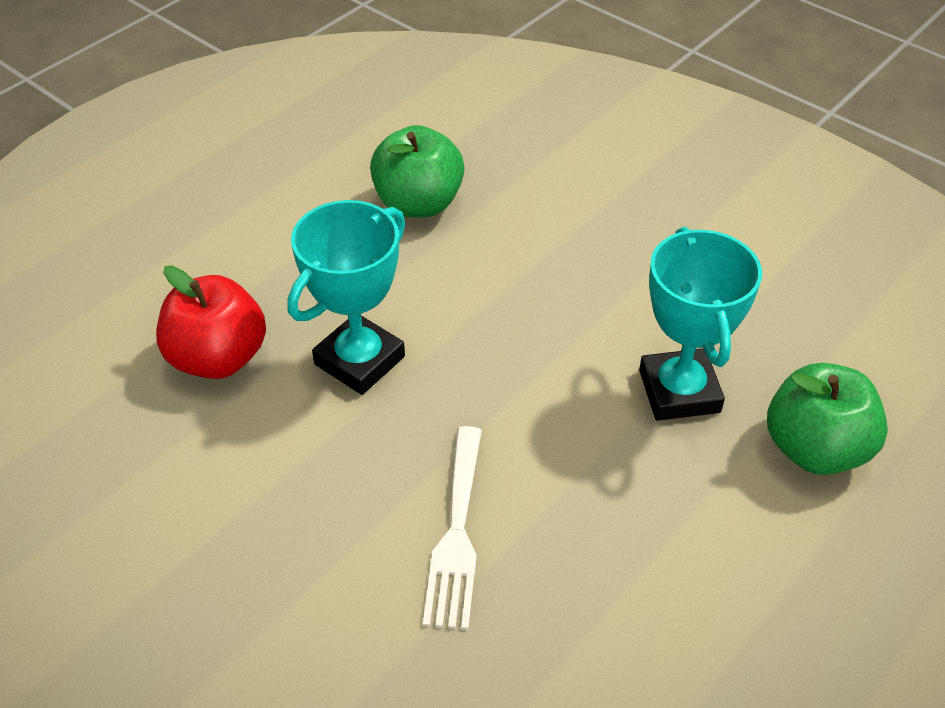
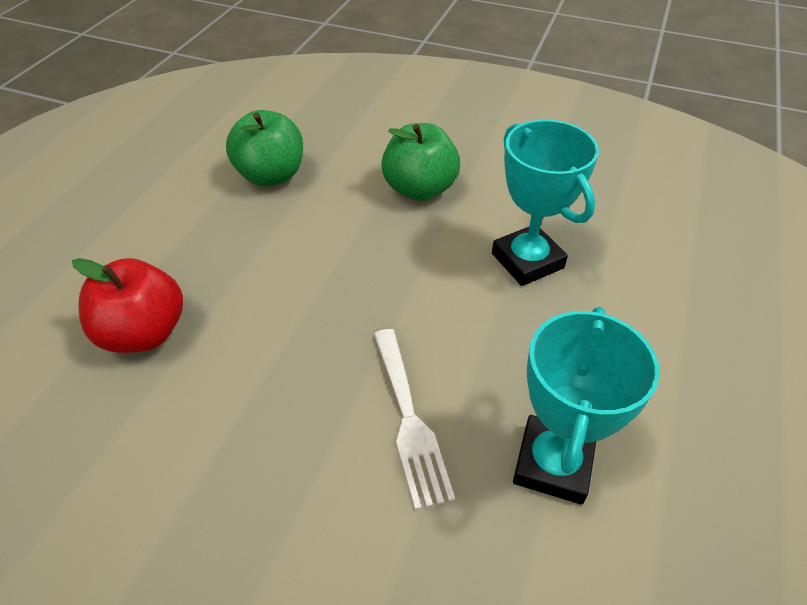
camera: 20 degrees left, 0 degrees up
(359, 360) = (270, 302): turquoise trophy -> turquoise trophy (553, 464)
(815, 449) = (641, 275): green apple -> green apple (420, 189)

